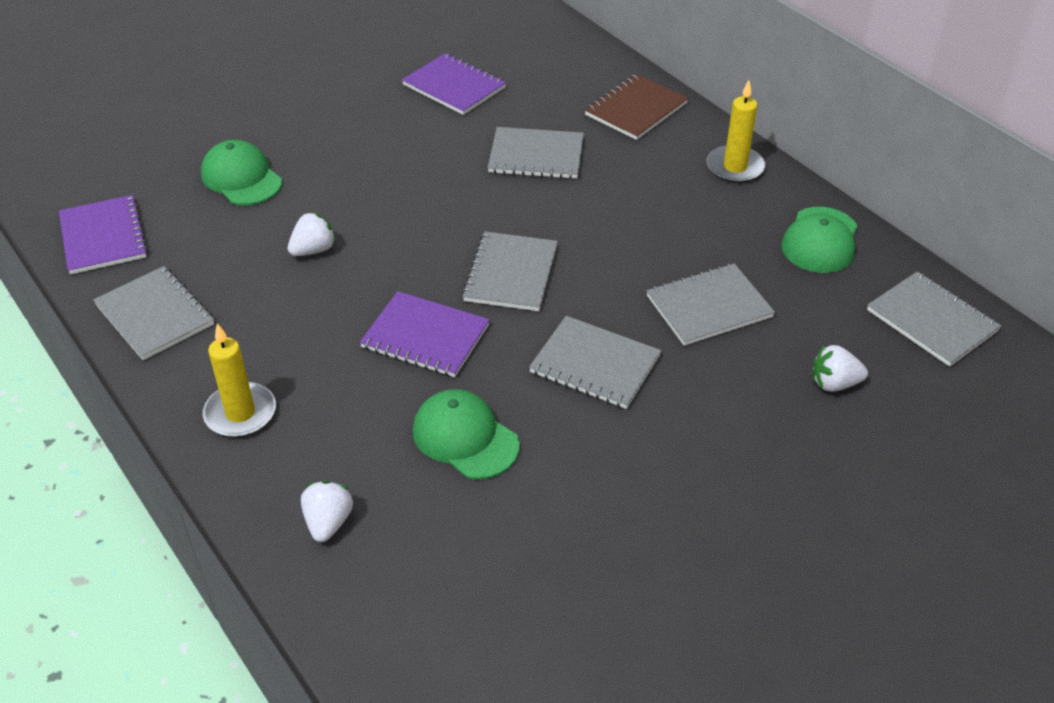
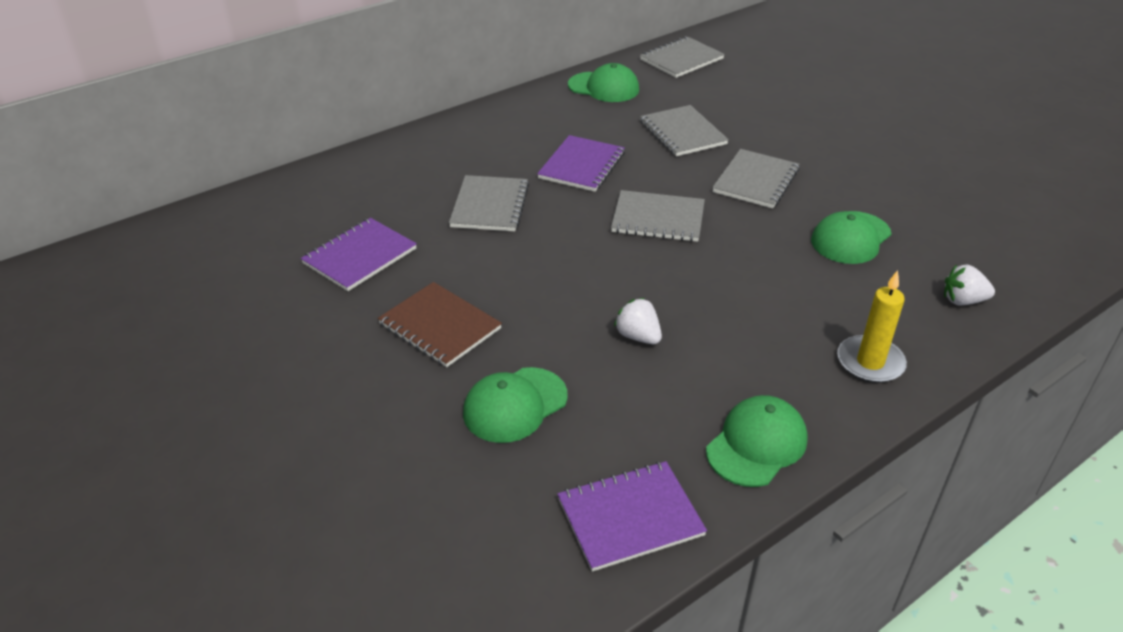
camera: 90 degrees left, 5 degrees down
(155, 315) = (756, 444): grey notebook -> green cap
(425, 336) = (745, 261): purple notebook -> purple notebook (581, 165)
(636, 109) = (424, 153): brown notebook -> brown notebook (440, 326)
(735, 167) = (514, 113): yellow candle -> none
(834, 383) = (748, 95): white strawberry -> none

